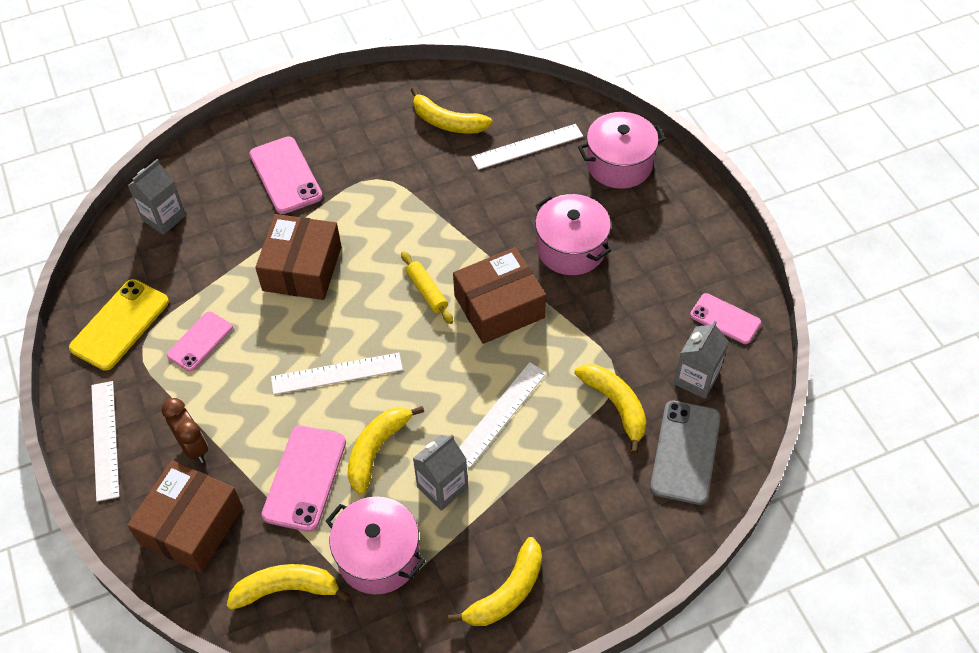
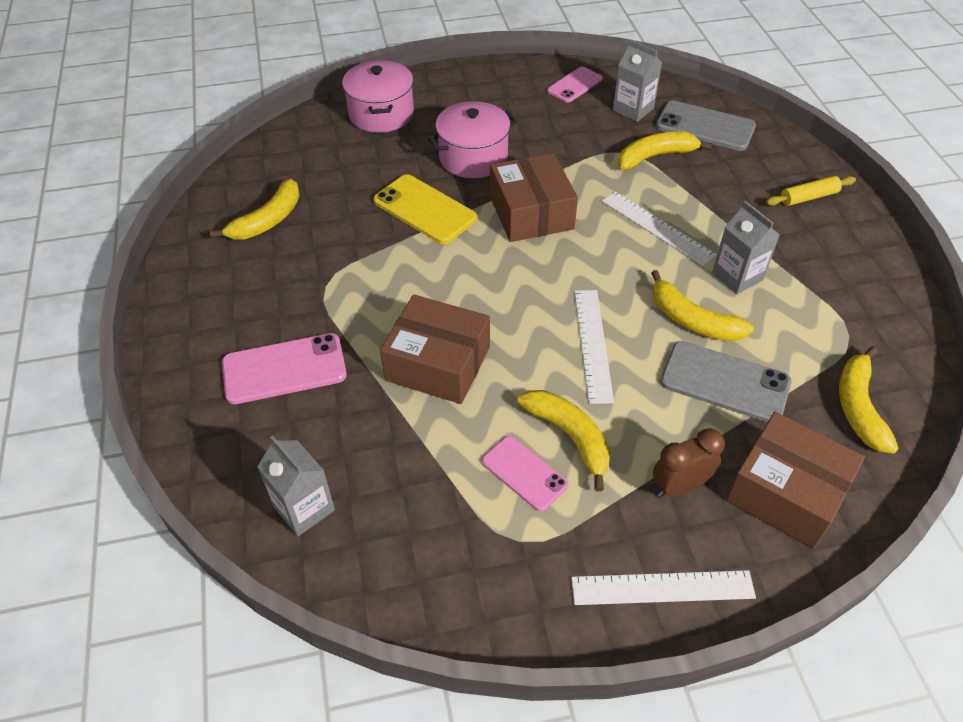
camera: 80 degrees left, 5 degrees down
(120, 325) = (478, 567): yellow phone -> yellow phone (424, 209)
(305, 478) = (725, 382): pink phone -> grey phone
(378, 556) = (815, 330): pink pot -> none
(427, 291) = (499, 262): yellow rolling pin -> yellow rolling pin (808, 197)
(507, 592) = (845, 247): yellow banana -> yellow banana (569, 437)
(527, 146) = (331, 168): white ruler -> none

